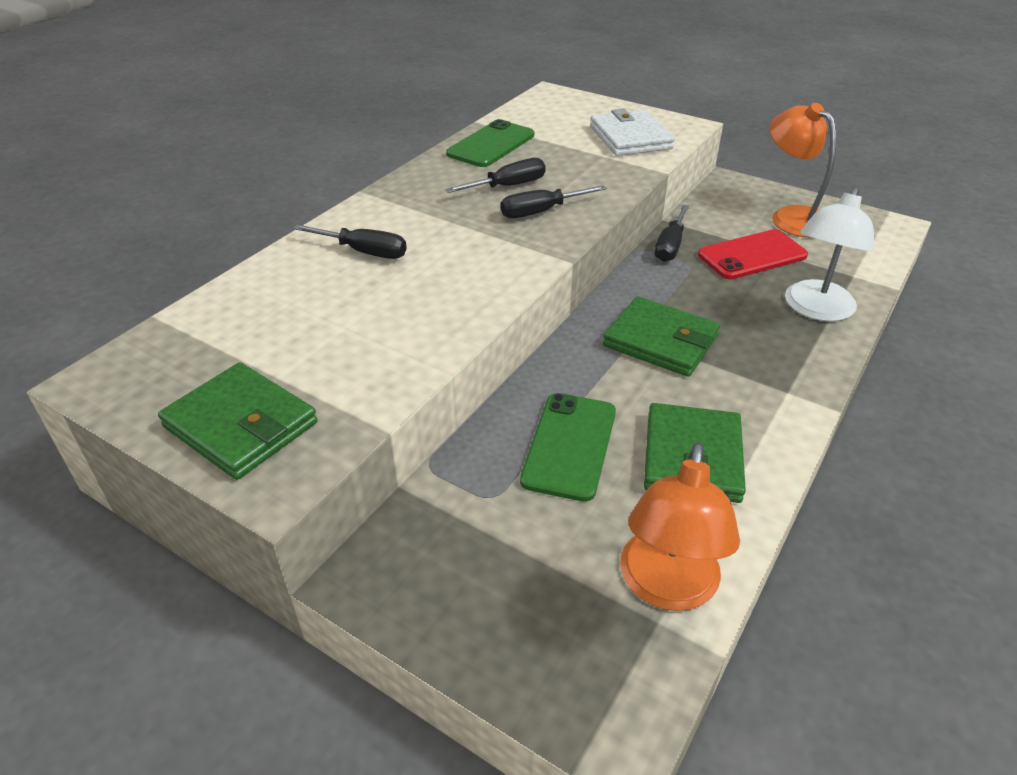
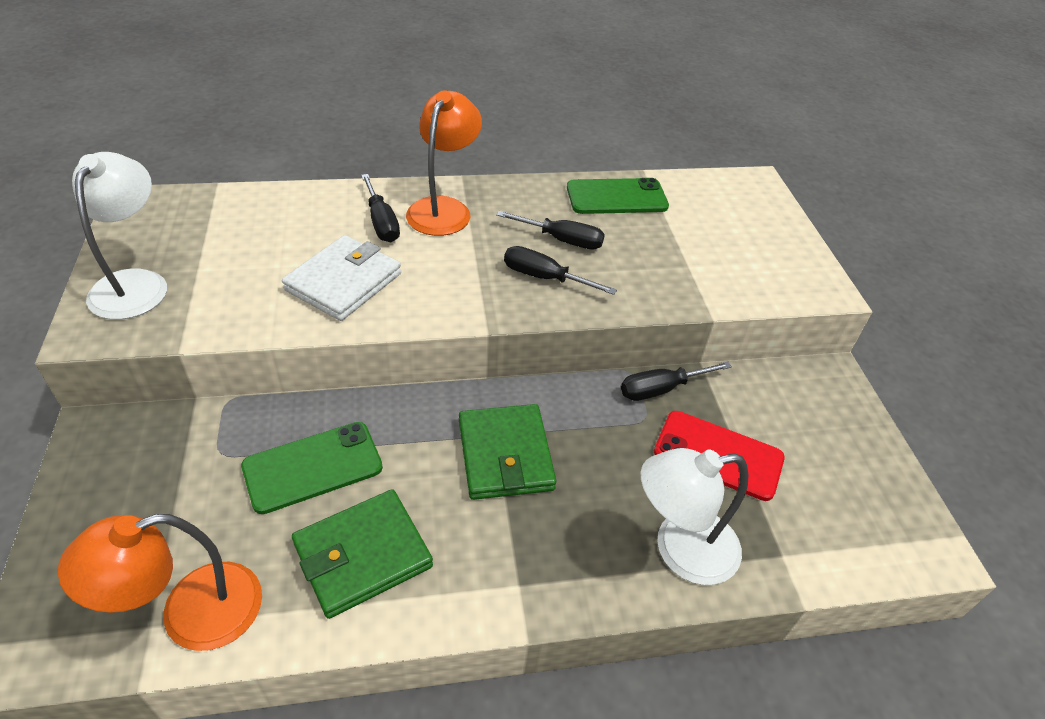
camera: 45 degrees right, 5 degrees up
(241, 425) = (135, 283): green wallet -> white lamp
(630, 138) = (745, 266): white wallet -> white wallet (344, 282)
(792, 216) = (832, 454): orange lamp -> orange lamp (444, 208)

